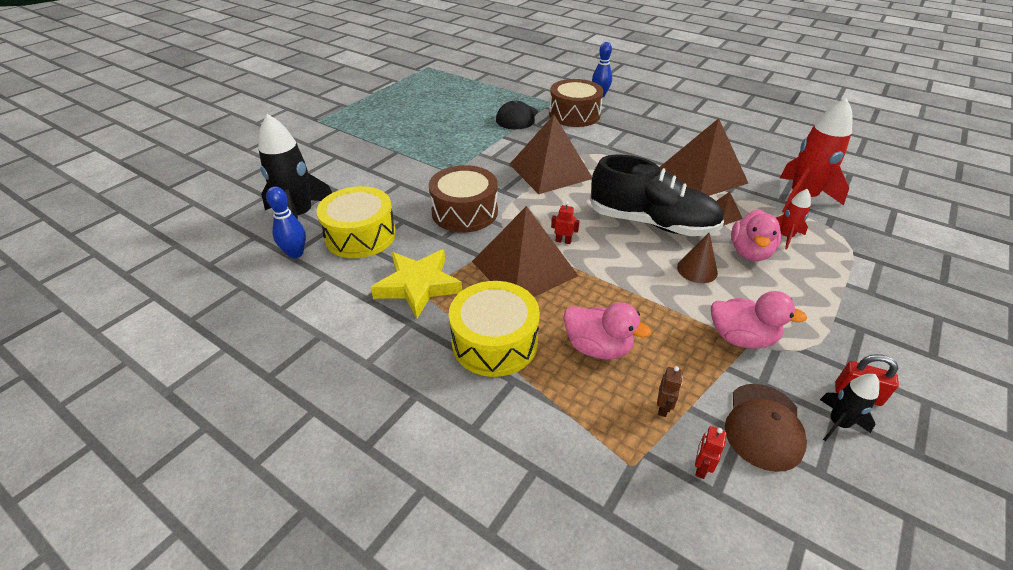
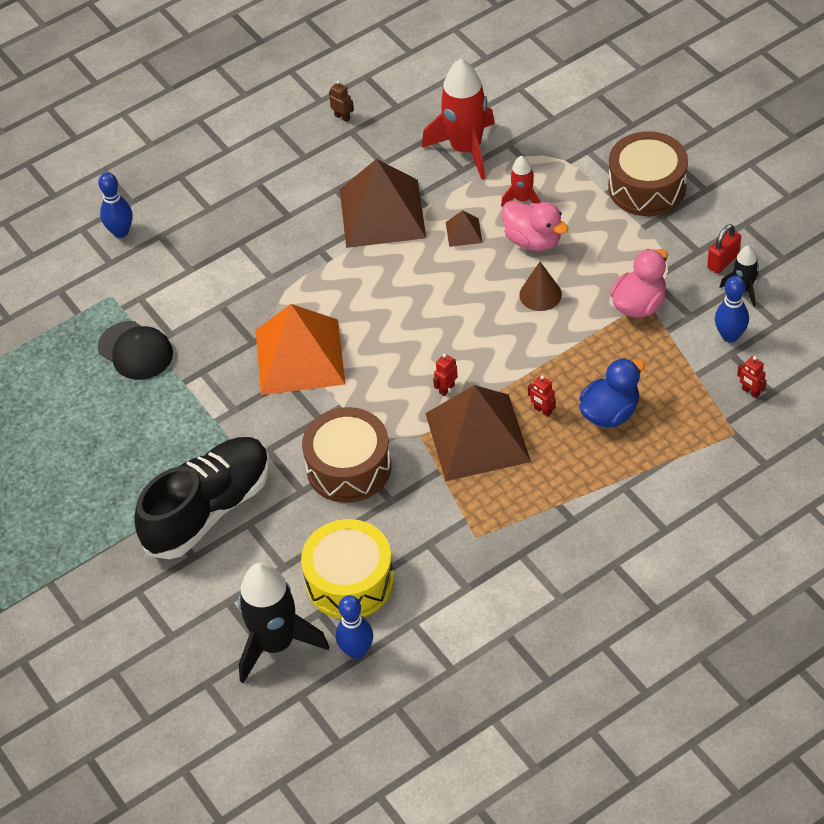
camera: 65 degrees left, 10 degrees up
(418, 285) = (466, 537): yellow star -> none
(494, 342) = (573, 490): yellow drum -> none
(550, 171) = (300, 356): brown pyramid -> orange pyramid
(573, 300) = (542, 411): none -> red robot
(574, 115) = (165, 282): brown drum -> brown drum (647, 187)
(597, 347) = (610, 413): pink duck -> blue duck
(651, 223) = (450, 299): black shoe -> black shoe (208, 510)
(663, 408) = (690, 392): brown robot -> brown robot (342, 117)
(763, 426) = (730, 336): brown cap -> blue bowling pin

